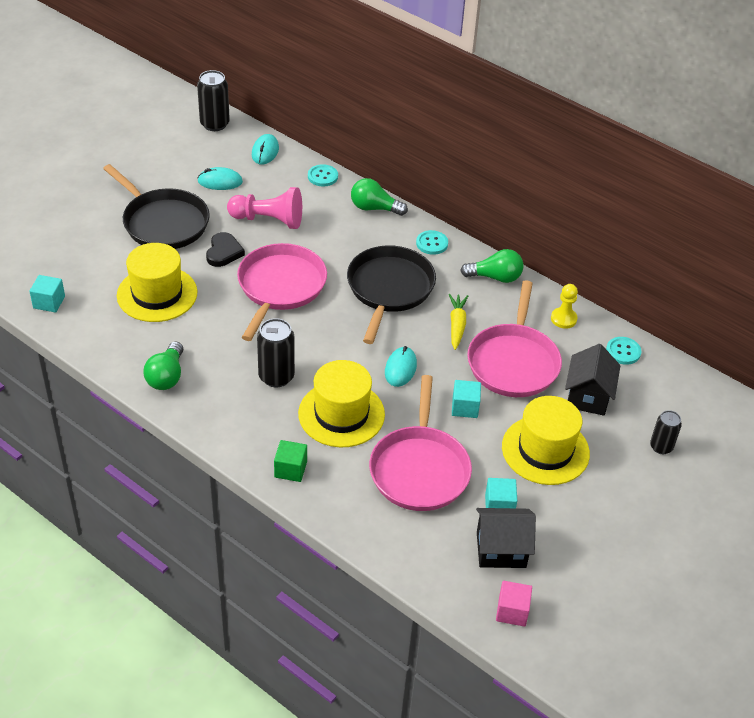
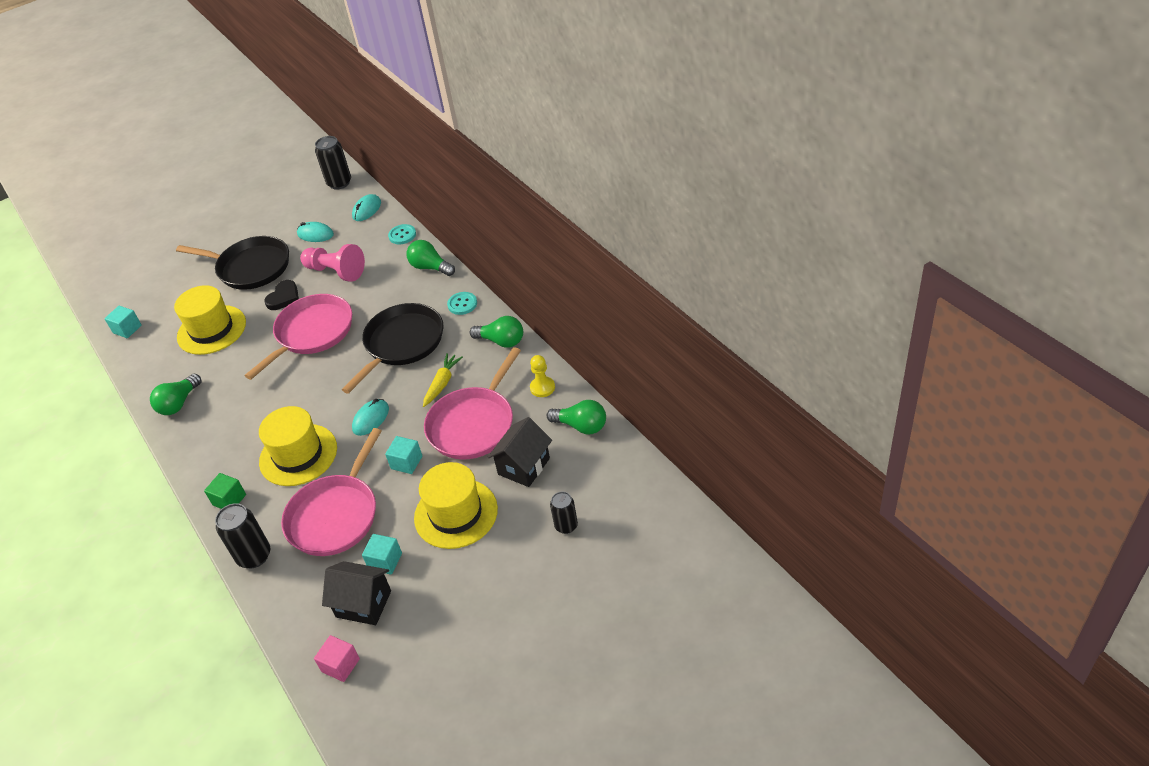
camera: 25 degrees right, 0 degrees up
(163, 222) = (251, 267): black pan -> black pan turned 45 degrees counterclockwise
(276, 377) = (264, 414): black can -> black can (254, 556)
(623, 351) = (581, 426): turquoise button -> green light bulb

